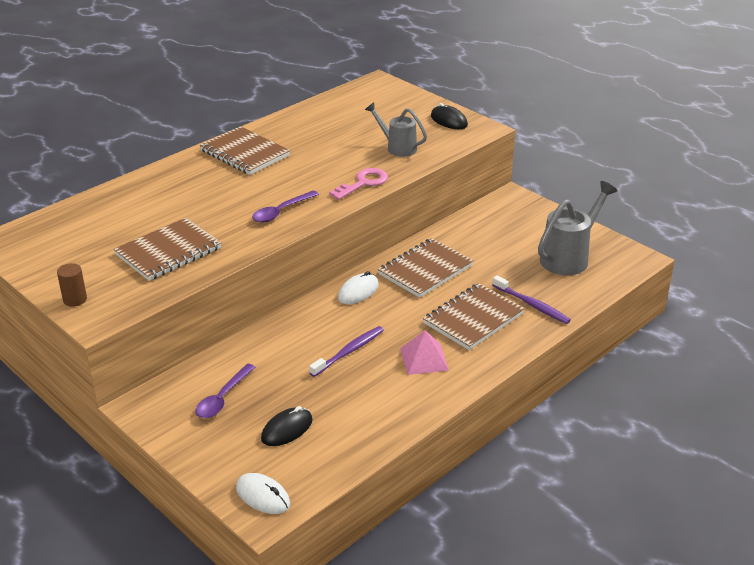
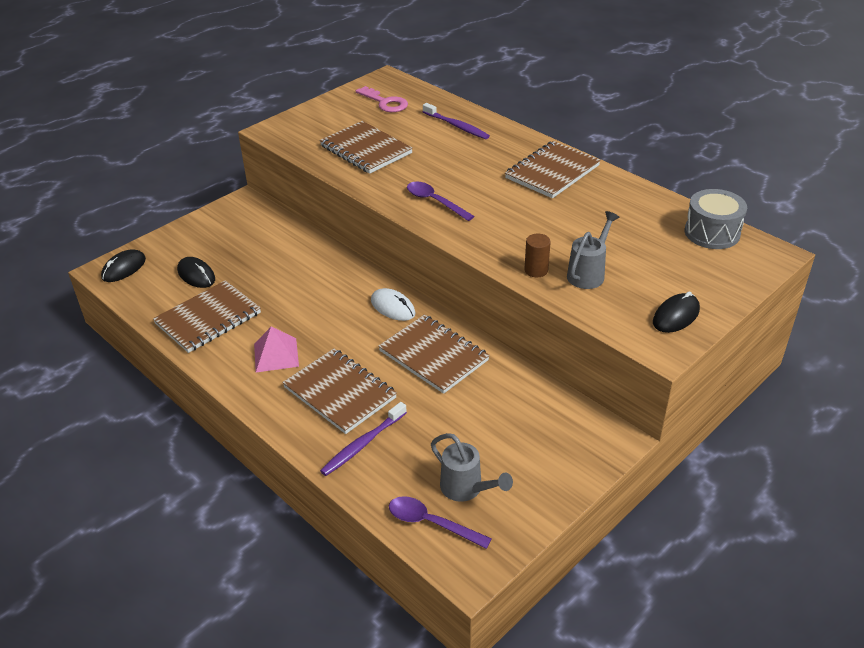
camera: 90 degrees right, 5 degrees up
(75, 299) = (300, 118): brown cylinder -> brown cylinder (536, 270)
(222, 398) = (244, 239): purple spoon -> purple spoon (431, 523)
(263, 496) = (124, 268): white mouse -> black mouse
(348, 352) = (295, 305): purple toothbrush -> purple toothbrush (456, 126)
(349, 98) = (712, 233): none -> grey drum
(363, 183) = (498, 250): pink key -> pink key (385, 102)
(366, 411) = (208, 318): none -> brown notebook
(569, 257) = (466, 488): grey watering can -> grey watering can, size x0.64

